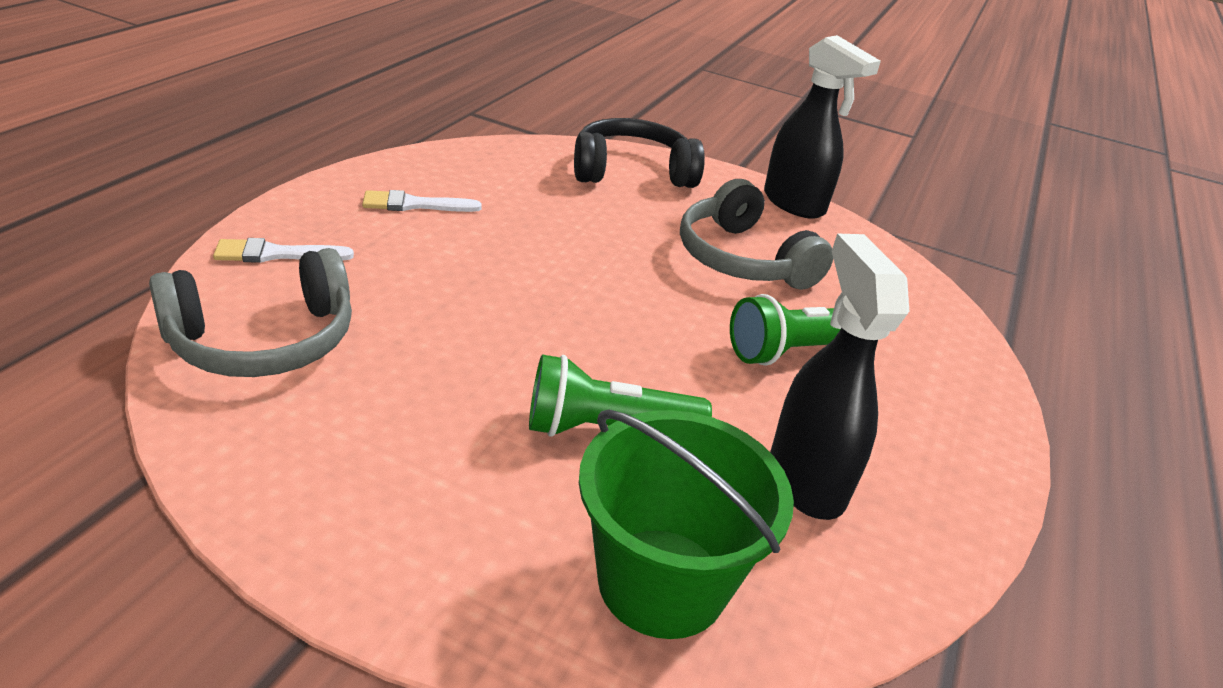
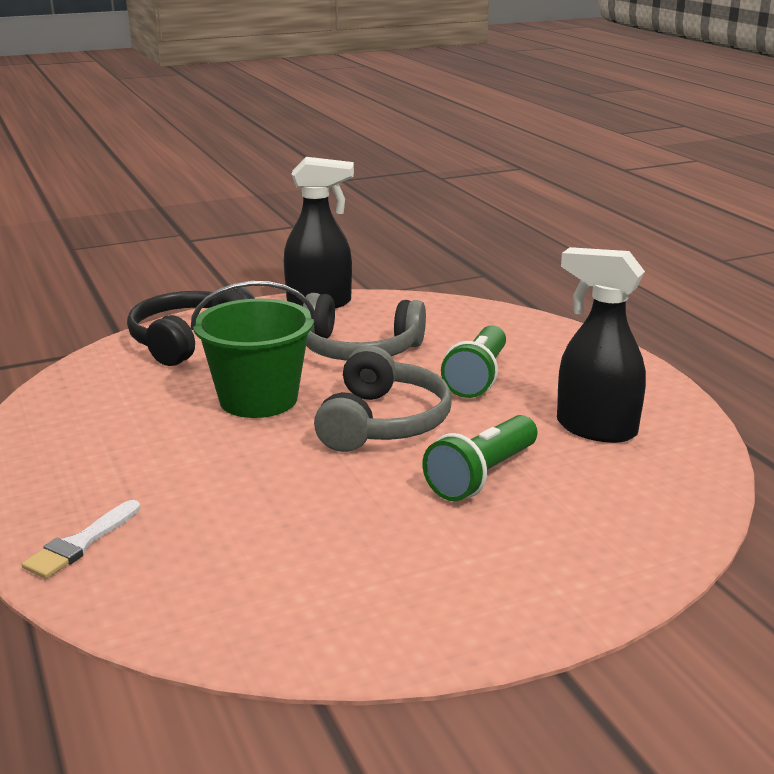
camera: 45 degrees left, 10 degrees down
(264, 340) = (208, 587): grey headphones -> grey headphones (382, 422)
(414, 204) = (97, 450): white brush -> none
(662, 582) = (633, 512): green bucket -> green bucket (258, 399)

